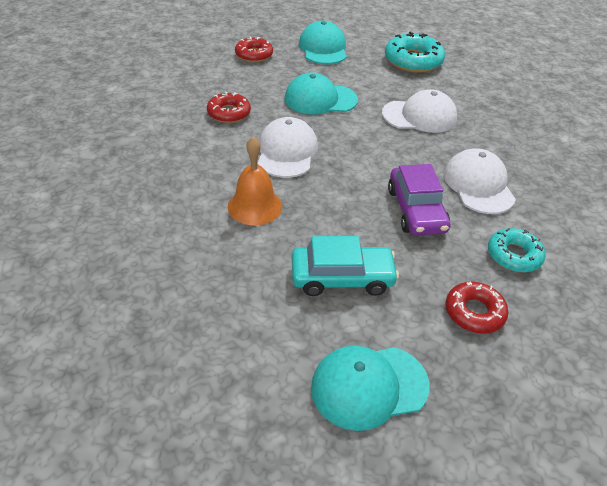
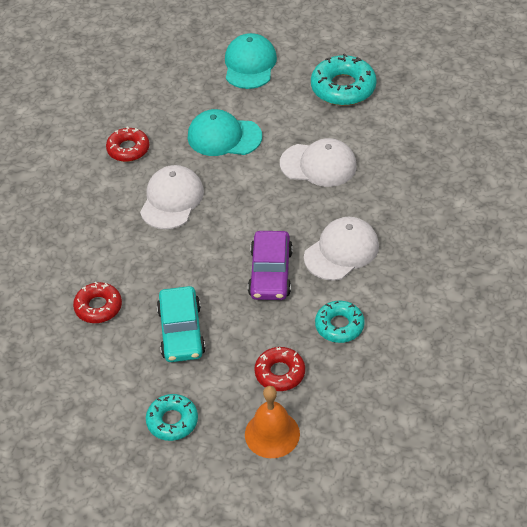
camera: 15 degrees right, 5 degrees up
(254, 55) = (172, 71): red donut -> red donut (98, 307)
(255, 206) = (127, 257): orange bell -> orange bell (272, 434)
(342, 277) = (181, 332): turquoise car -> turquoise car turned 75 degrees clockwise
(369, 386) = (172, 421): turquoise cap -> turquoise donut
(478, 185) = (341, 251): white cap -> white cap turned 45 degrees clockwise

